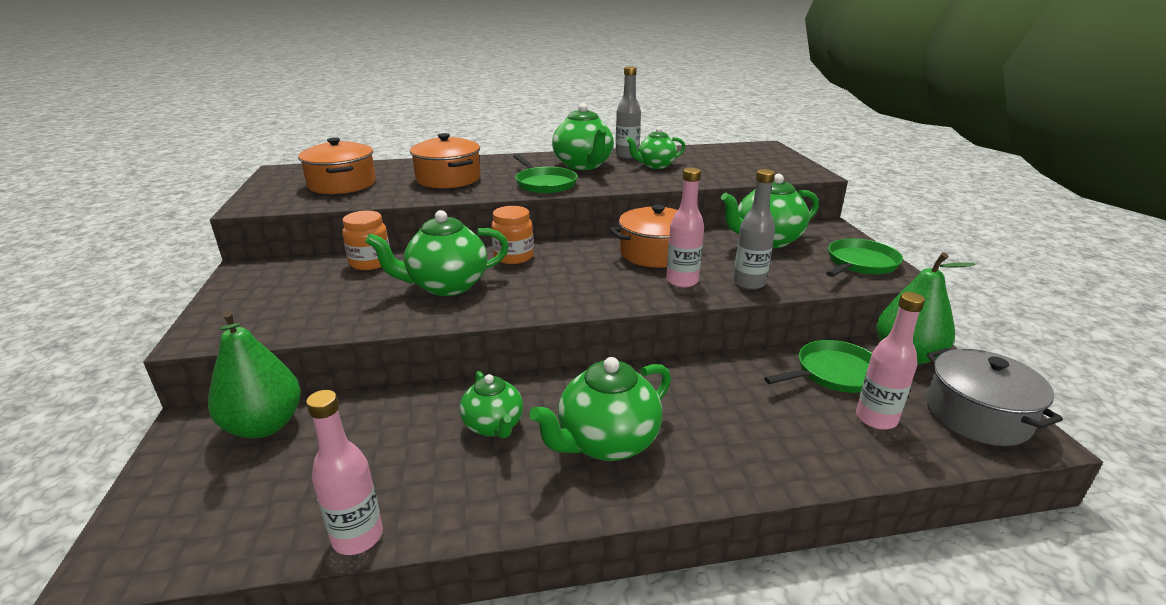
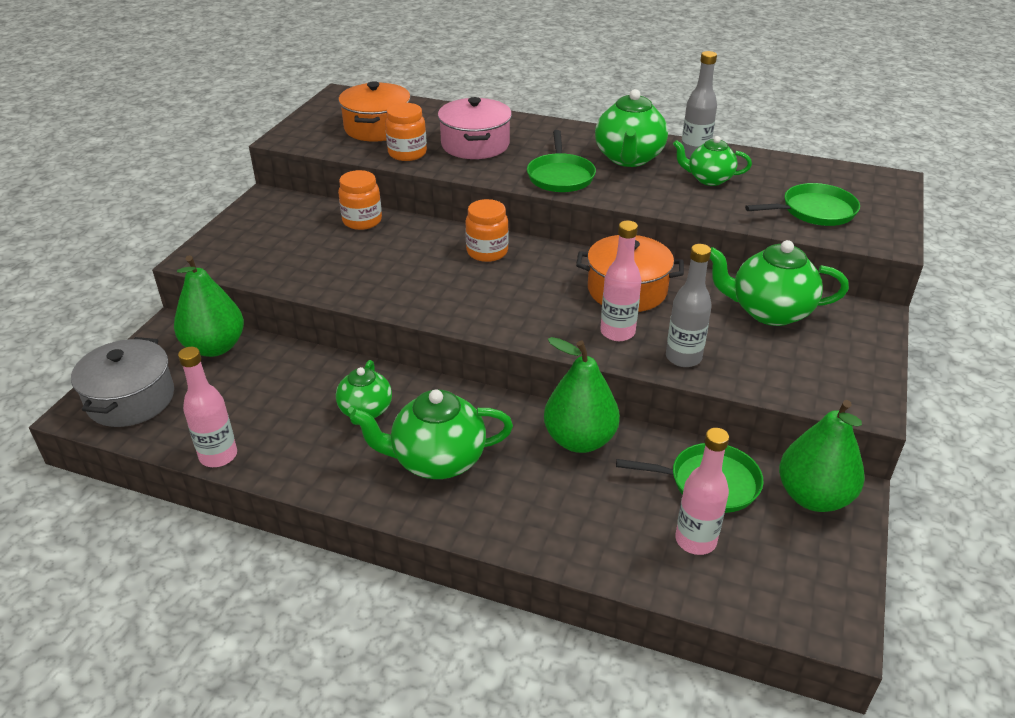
camera: 30 degrees right, 10 degrees up
(391, 194) = (407, 153): none -> orange jar
(446, 286) = (402, 267): green teapot -> none
(448, 179) = (475, 145): orange pot -> pink pot
(708, 378) = (579, 440): none -> green pear
(860, 263) = (842, 376): green pan -> green pan (814, 211)
(977, 415) = (806, 581): grey pot -> grey pot (131, 399)

